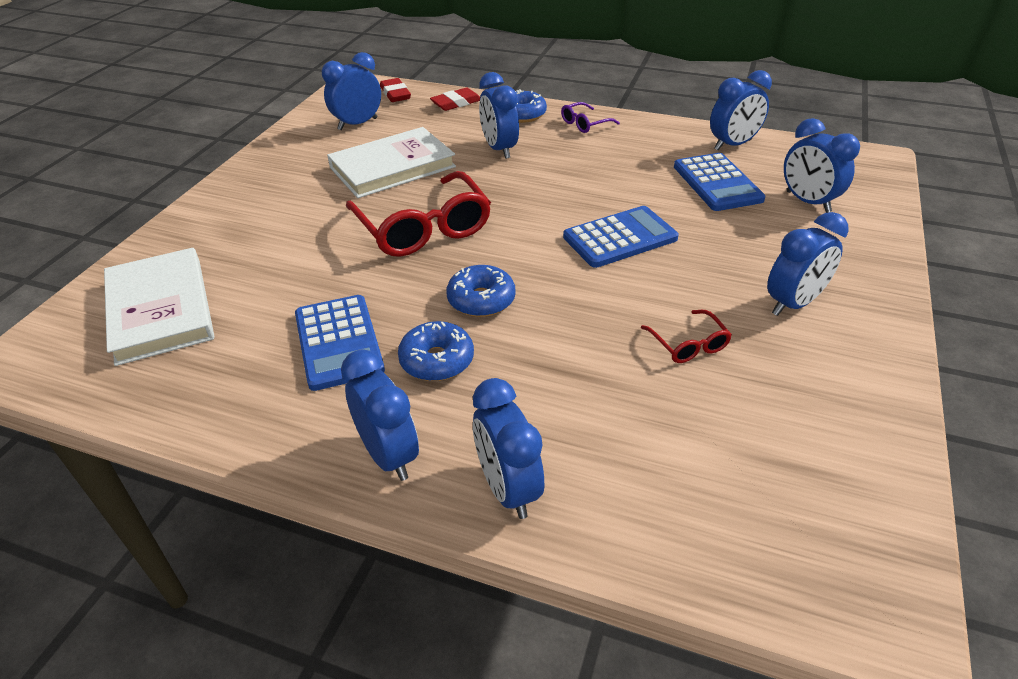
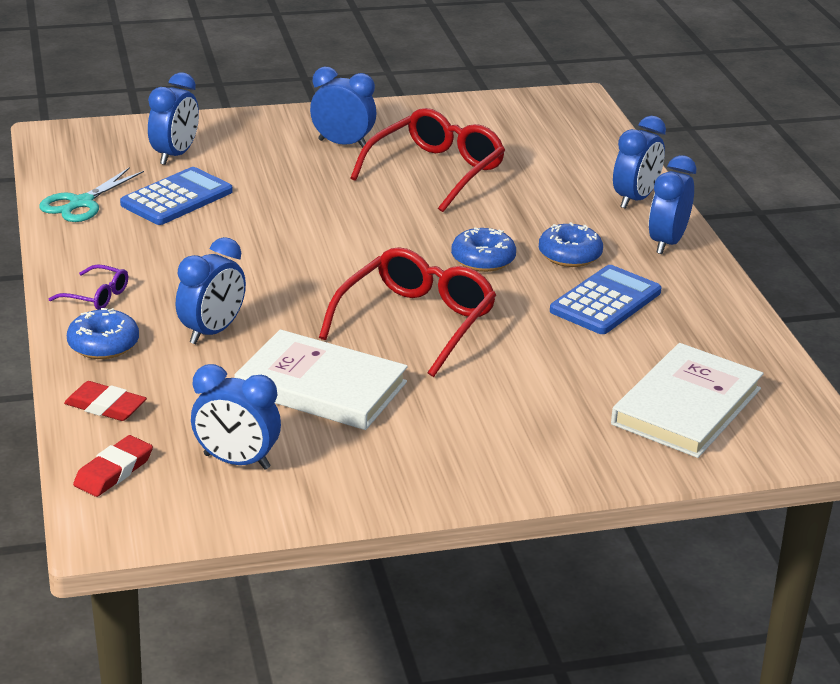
camera: 125 degrees left, 10 degrees down
(620, 238) = (325, 223): blue calculator -> none
(688, 344) = (435, 172): red glasses -> red glasses, size x2.15
(733, 145) = (81, 203): blue clock -> turquoise scissors

